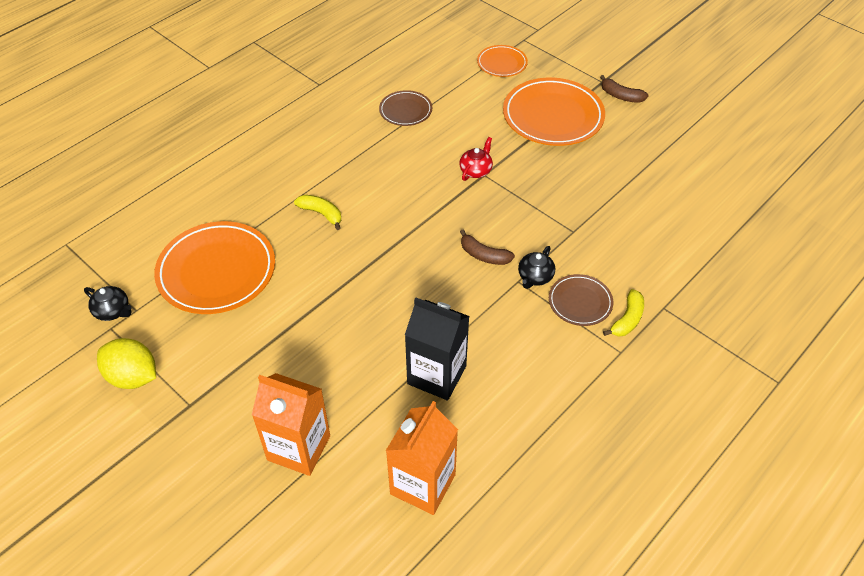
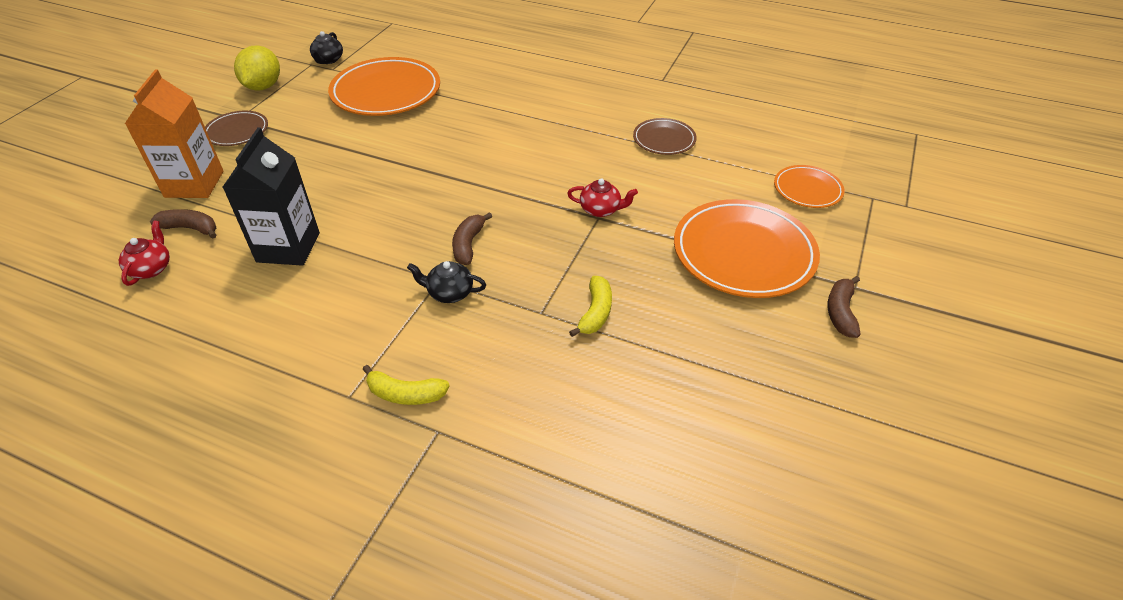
camera: 70 degrees right, 5 degrees down
(321, 214) = (480, 126): yellow banana -> yellow banana (595, 312)
(374, 451) = (190, 228): none -> brown banana
(423, 484) = (151, 268): orange carton -> red teapot
(580, 302) = (422, 341): brown plate -> brown plate (237, 131)

